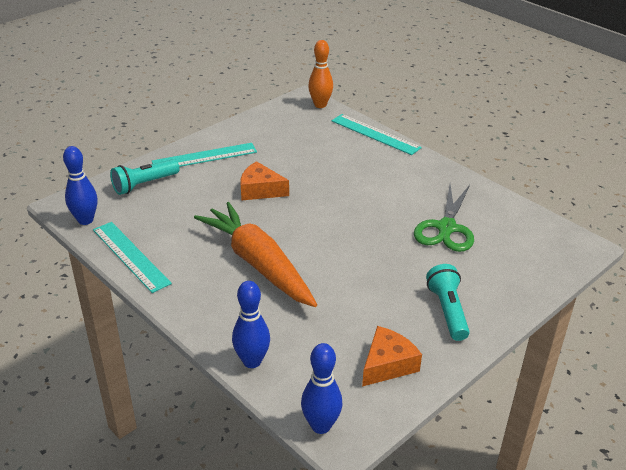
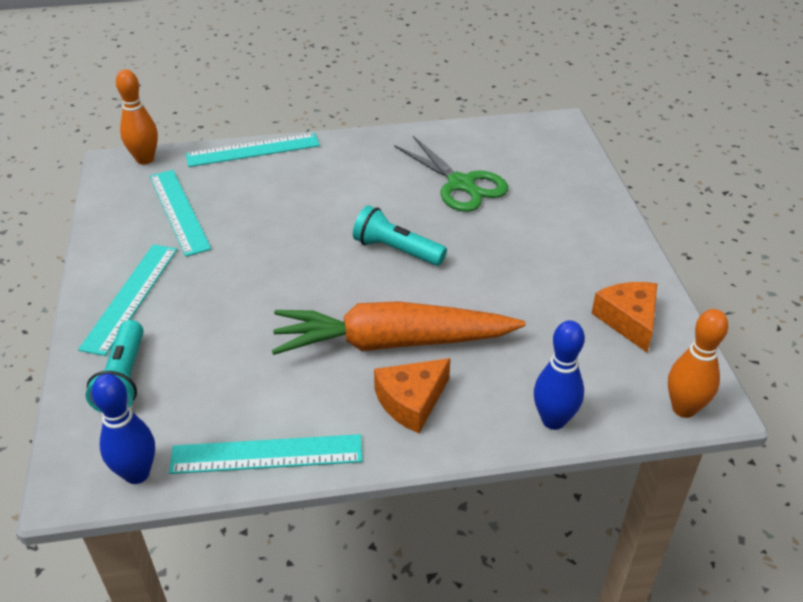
camera: 55 degrees left, 5 degrees up
(260, 190) = (256, 280): orange cheese -> orange cheese (411, 401)
(289, 137) = (179, 211): none -> turquoise ruler
(321, 426) = (684, 408): blue bowling pin -> orange bowling pin
(447, 310) = (582, 244): turquoise flashlight -> turquoise flashlight (396, 250)

